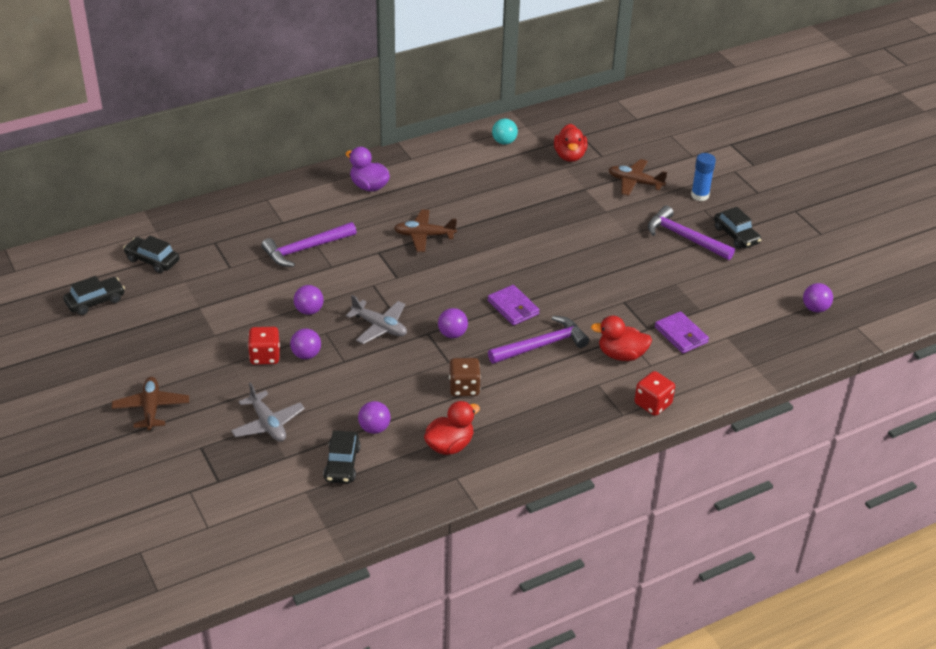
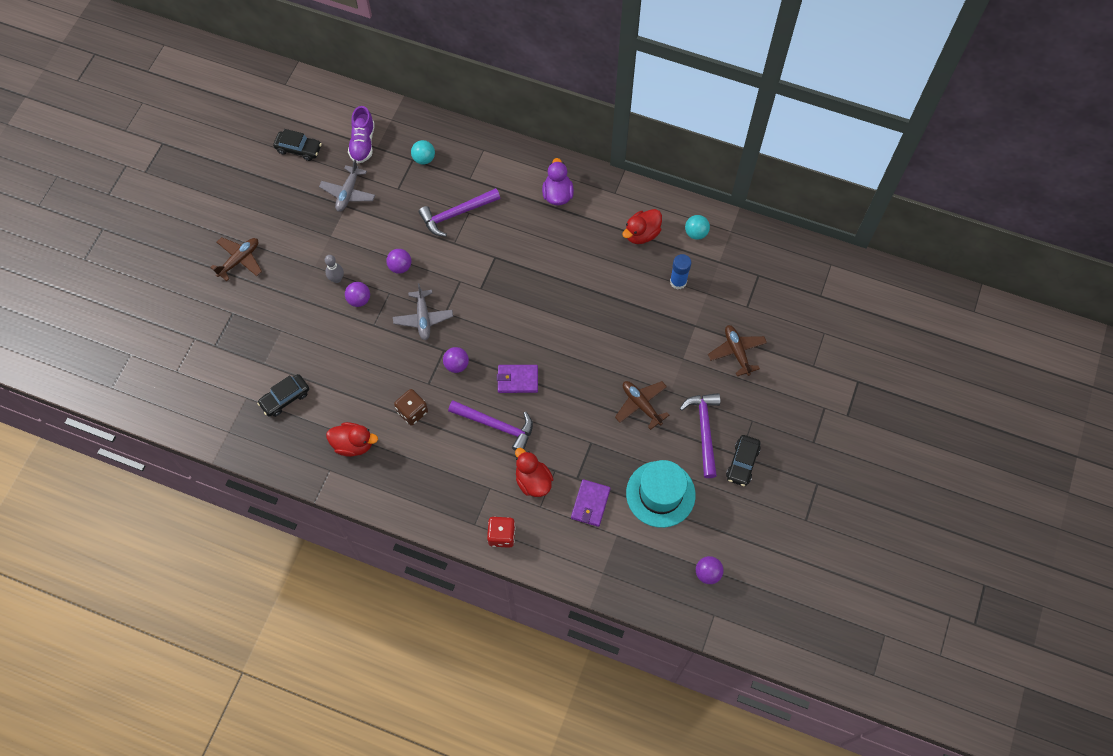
camera: 50 degrees right, 25 degrees up
(152, 260) = (363, 143): black car -> purple shoe
(224, 235) = (424, 159): none -> turquoise ball
(265, 356) = (337, 279): red dice -> grey bowling pin
(268, 424) = (282, 331): grey plane -> grey plane (348, 193)
(305, 249) = (456, 214): purple hammer -> purple hammer turned 45 degrees counterclockwise
(374, 428) = (330, 391): purple ball -> none
(424, 236) = (539, 269): brown plane -> brown plane (641, 405)
(513, 307) = (517, 380): purple wallet -> purple wallet turned 75 degrees clockwise
(569, 156) = (724, 286): red duck -> red duck (641, 234)
(700, 195) = (767, 405): blue glue stick -> blue glue stick (678, 282)
(715, 292) = (660, 494): none -> turquoise hat

